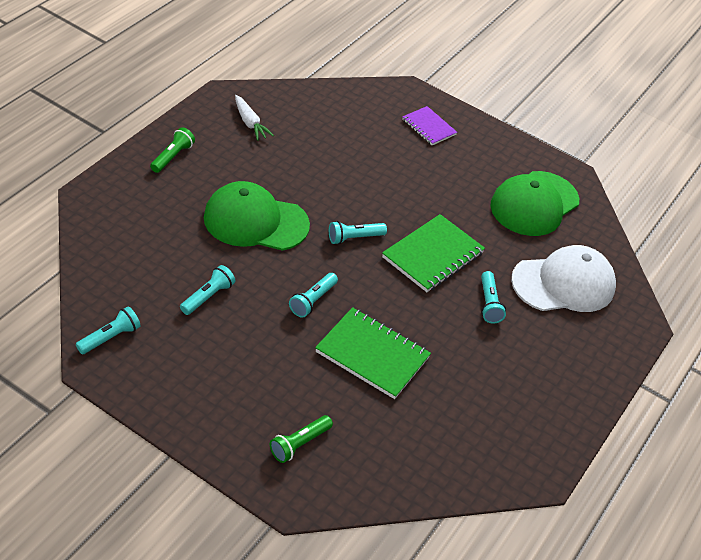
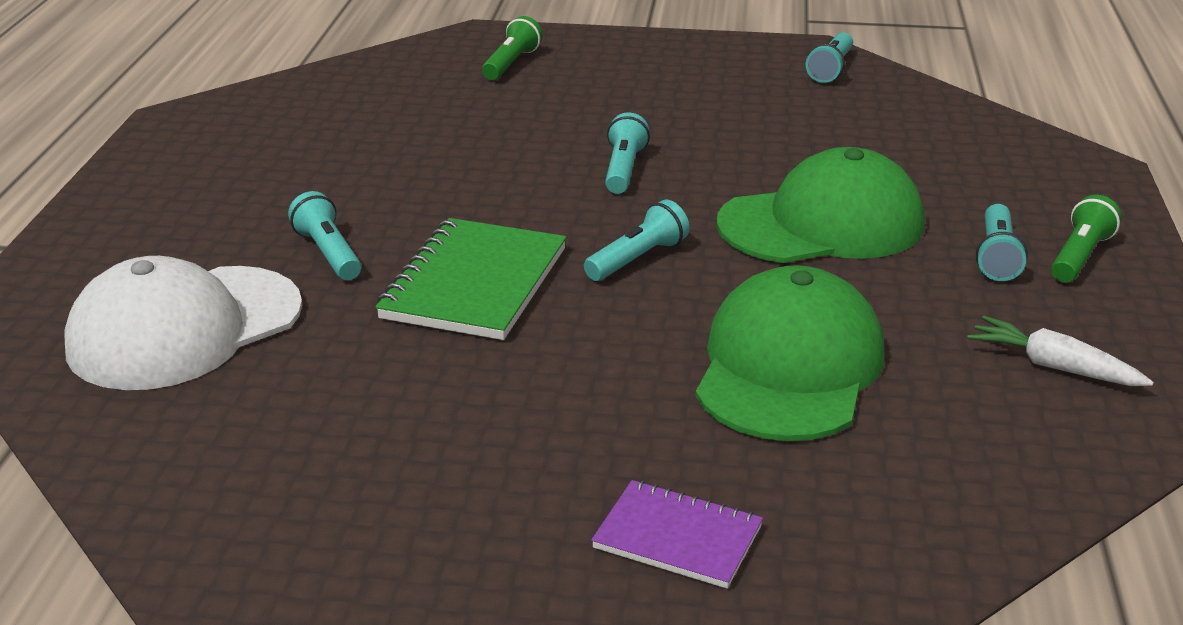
camera: 160 degrees right, 15 degrees down
(172, 157) = (1079, 257): green flashlight -> green flashlight turned 150 degrees counterclockwise
(208, 297) = (771, 130): turquoise flashlight -> turquoise flashlight (996, 256)
(372, 355) = (483, 147): green notebook -> none
(534, 204) = (298, 455): green cap -> green cap (789, 367)

